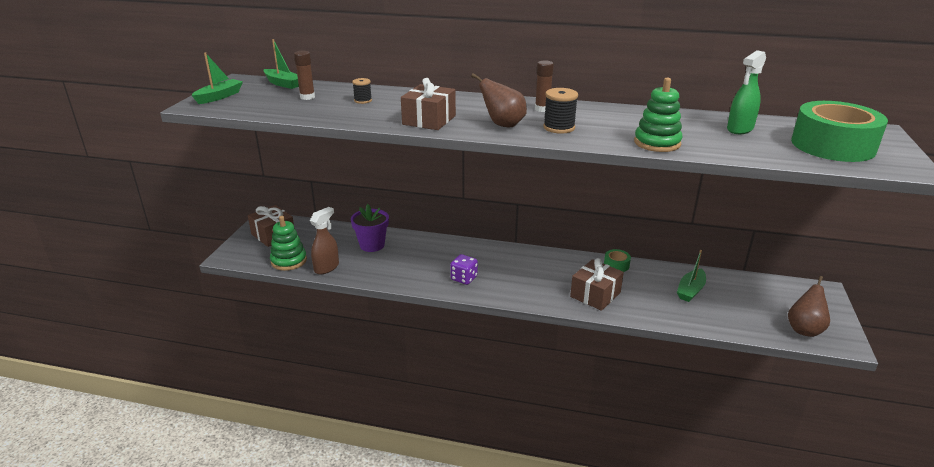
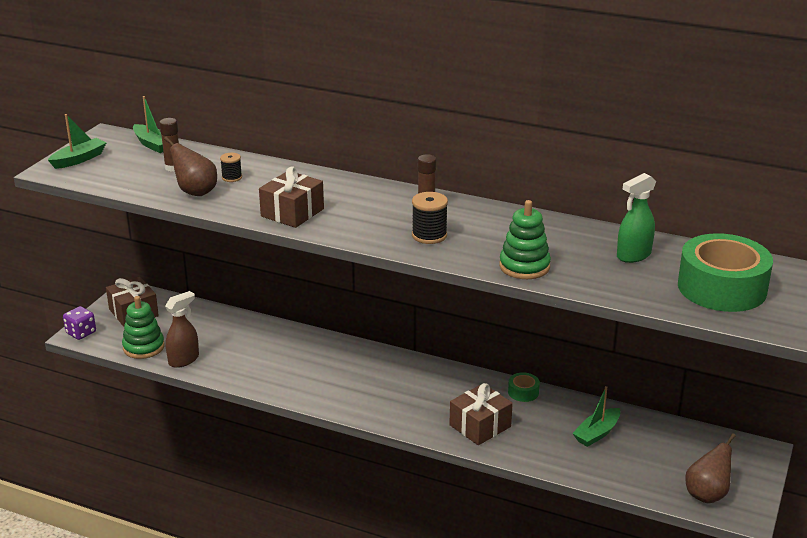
camera: 10 degrees right, 0 degrees up
(372, 245) = (243, 337): purple flower pot -> none
(464, 278) = (335, 389): purple dice -> purple dice (81, 333)
(503, 125) = (369, 226): brown pear -> brown pear (195, 192)

